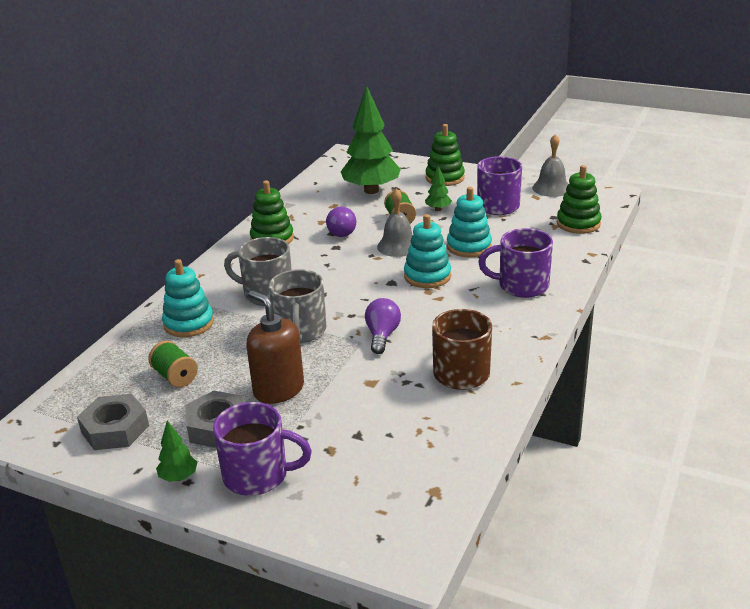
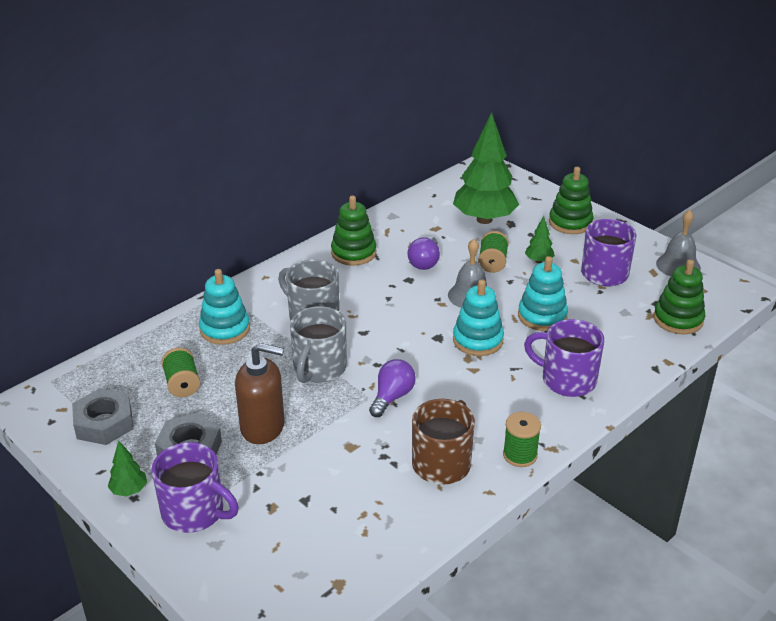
camera: 20 degrees right, 5 degrees up
(278, 389) = (263, 427): brown soap dispenser -> brown soap dispenser turned 120 degrees clockwise
(522, 349) = (520, 455): none -> green spool

